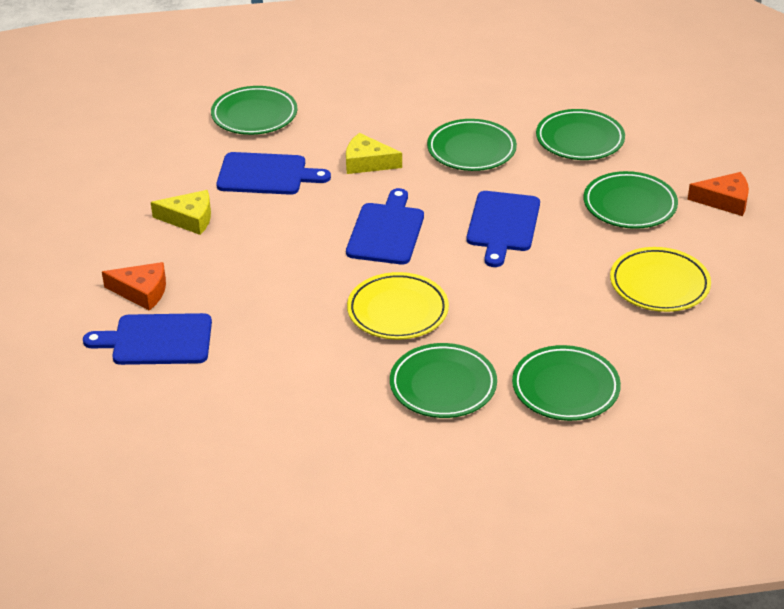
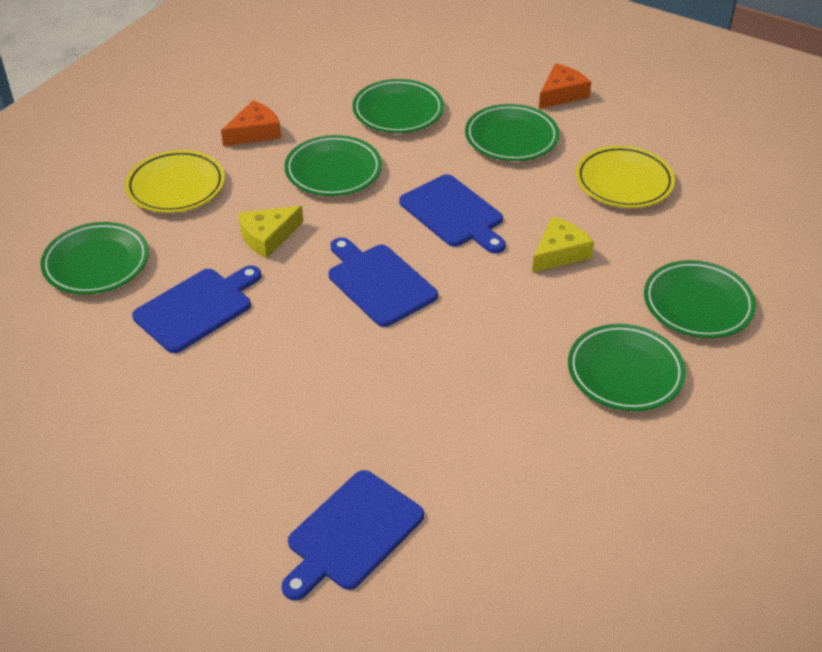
camera: 50 degrees left, 5 degrees up
(141, 292) = (262, 502): orange cheese -> orange cheese (255, 132)
(189, 219) = (192, 400): yellow cheese -> yellow cheese (559, 253)
(397, 311) = (496, 341): yellow plate -> yellow plate (176, 187)

